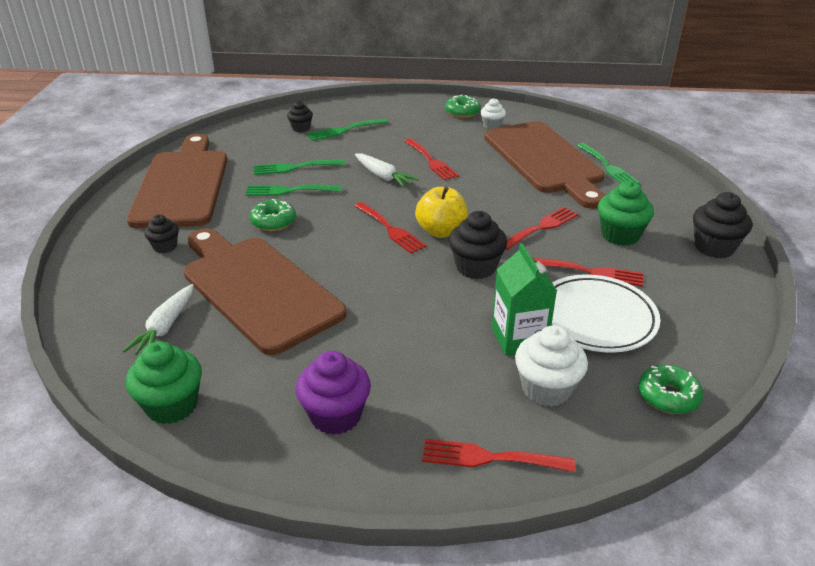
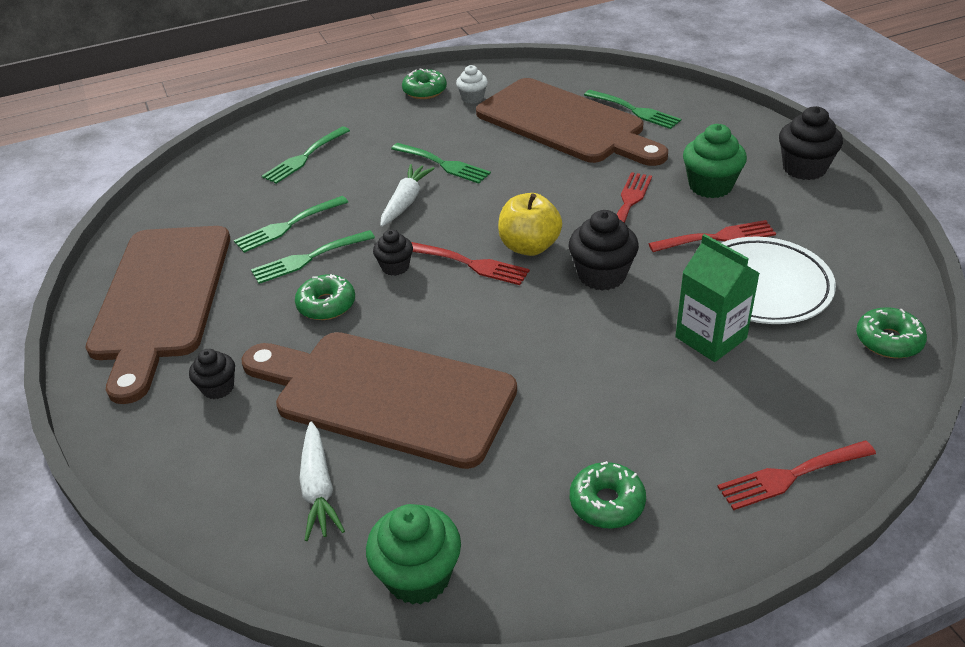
camera: 25 degrees left, 5 degrees up
(182, 185) = (161, 298): brown cutting board -> brown cutting board turned 150 degrees counterclockwise
(301, 128) = (247, 171): black cupcake -> black cupcake (395, 267)
(335, 415) = (607, 502): purple cupcake -> green donut
(383, 176) = (405, 202): white carrot -> white carrot turned 90 degrees counterclockwise
(431, 161) = (443, 164): red fork -> green fork
(546, 389) = (780, 380): white cupcake -> none

